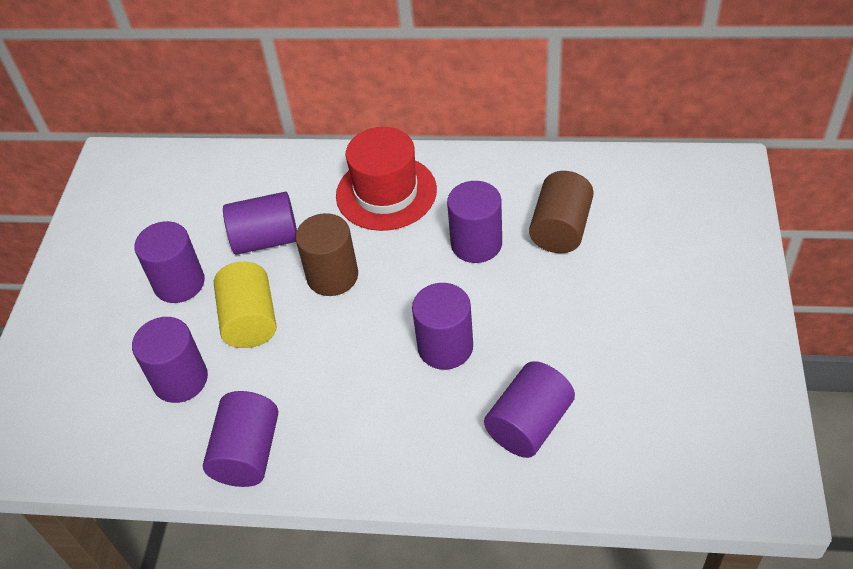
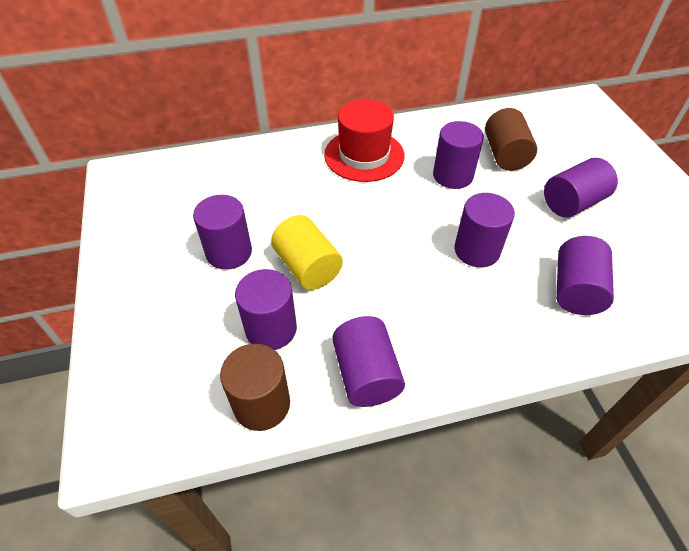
camera: 25 degrees left, 0 degrees up
(266, 239) = (287, 205): purple cylinder -> purple cylinder (572, 203)
(332, 276) = (357, 220): brown cylinder -> brown cylinder (262, 404)

